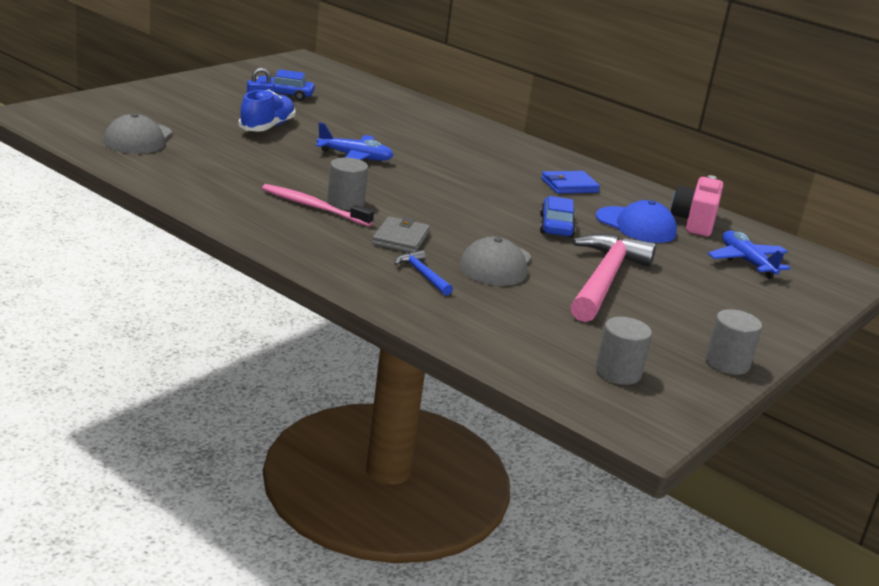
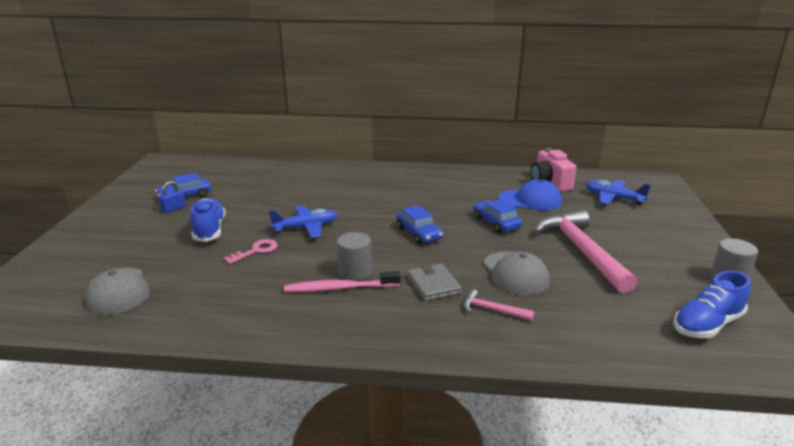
camera: 30 degrees left, 0 degrees up
(283, 156) = (256, 251): none -> pink key
(422, 274) = (492, 310): blue hammer -> pink hammer
(457, 202) = (419, 233): none -> blue car
(569, 185) = (456, 188): blue wallet -> none
(618, 372) = (707, 325): grey cylinder -> blue shoe

